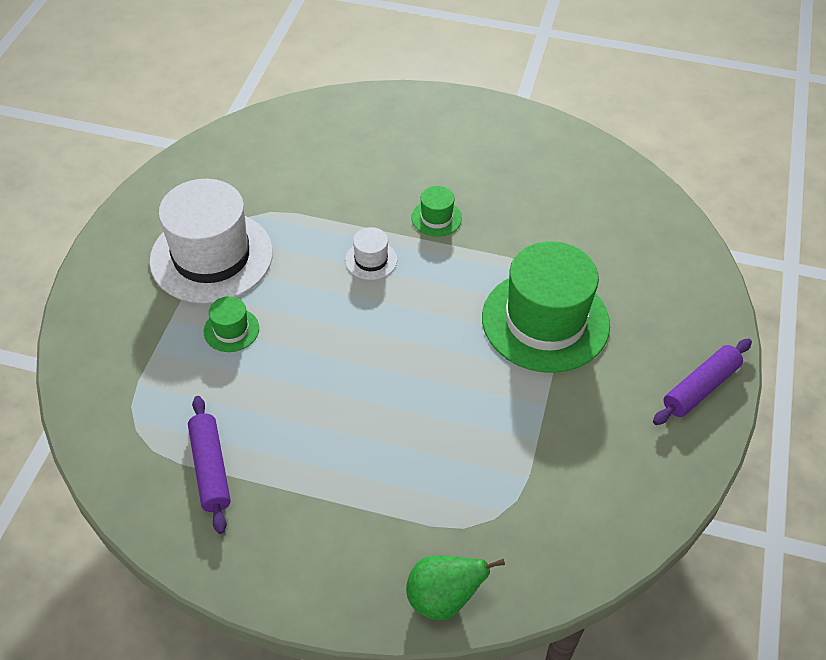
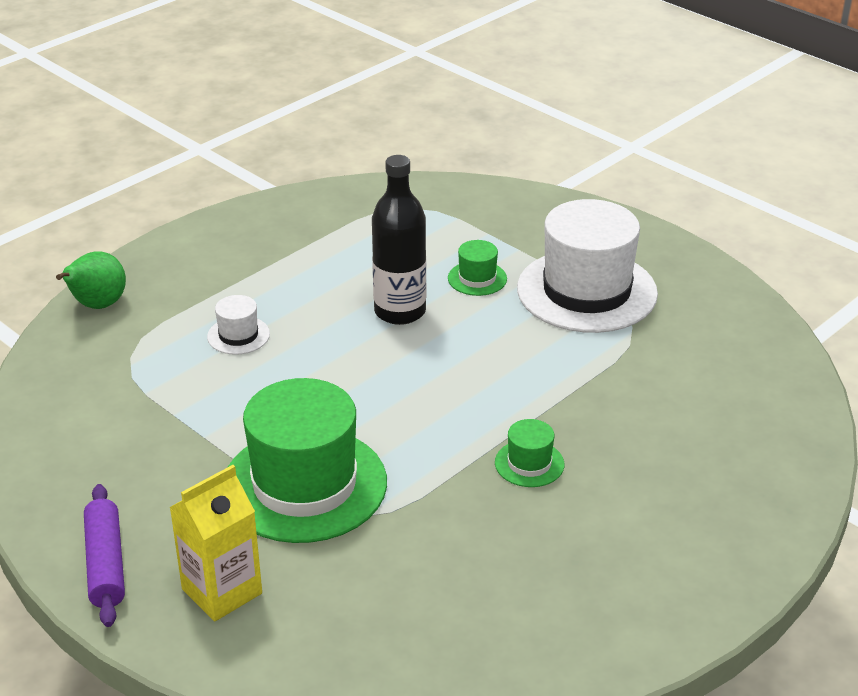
camera: 120 degrees right, 15 degrees down
(210, 469) = (334, 232): purple rolling pin -> none
(309, 360) = (400, 311): none -> black bottle
(371, 260) = (500, 391): white hat -> white hat (238, 335)
(666, 314) = (222, 591): none -> yellow carton

